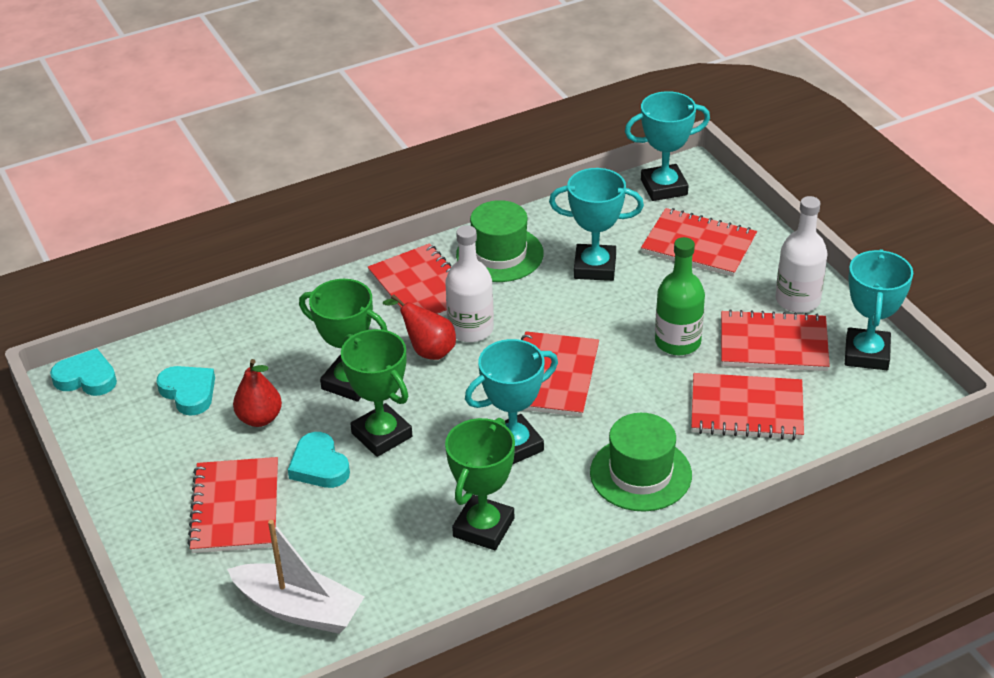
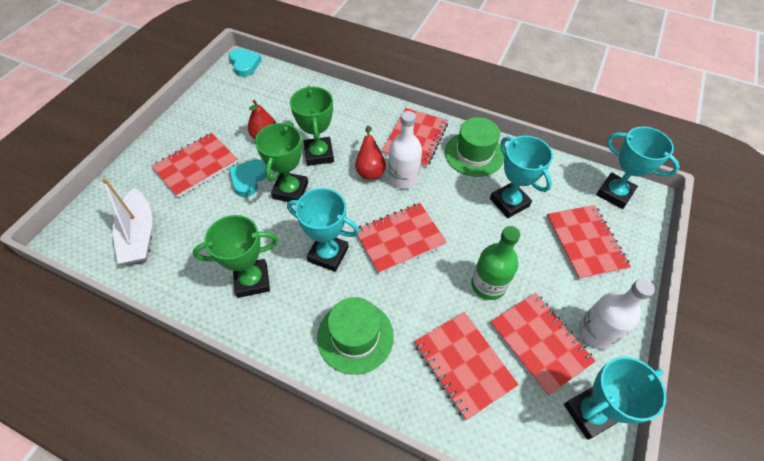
camera: 50 degrees right, 15 degrees up
(189, 392) = (262, 101): turquoise heart -> none

